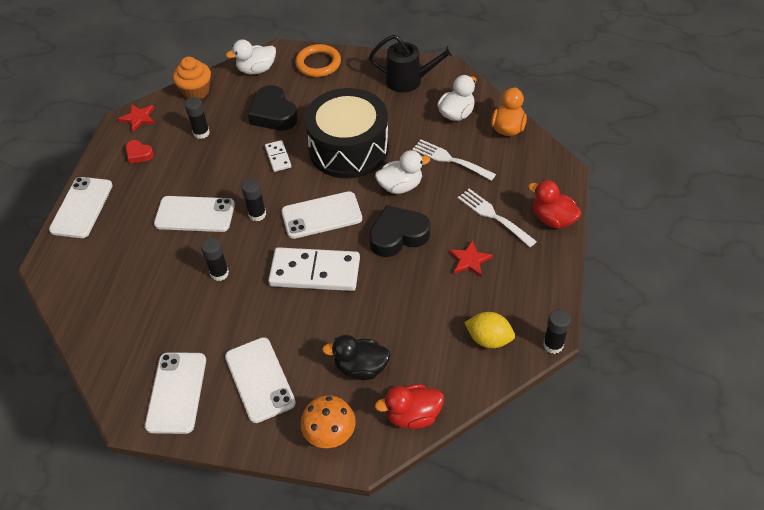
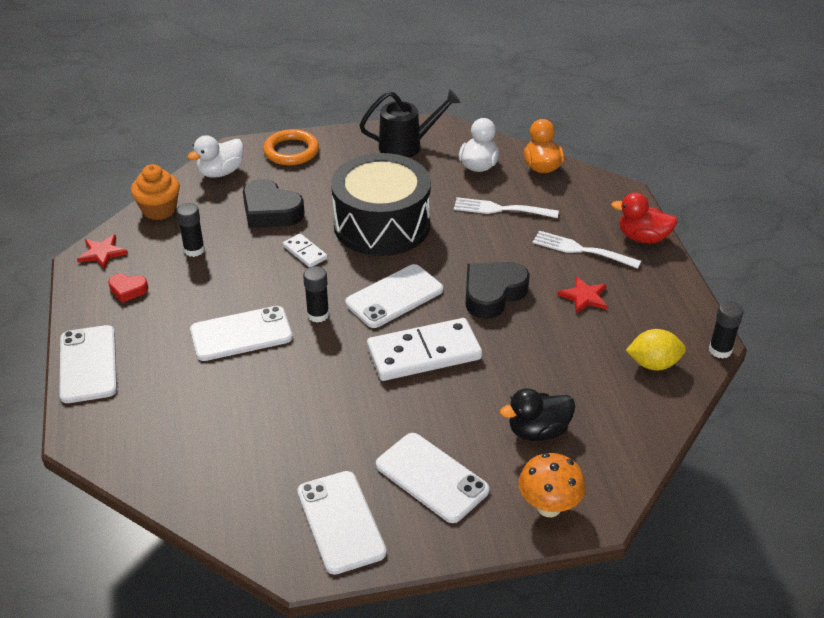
camera: 25 degrees left, 10 degrees down
(219, 273) = (312, 385): black glue stick -> none
(400, 186) = (464, 247): white duck -> none
(412, 415) = (623, 459): red duck -> none

